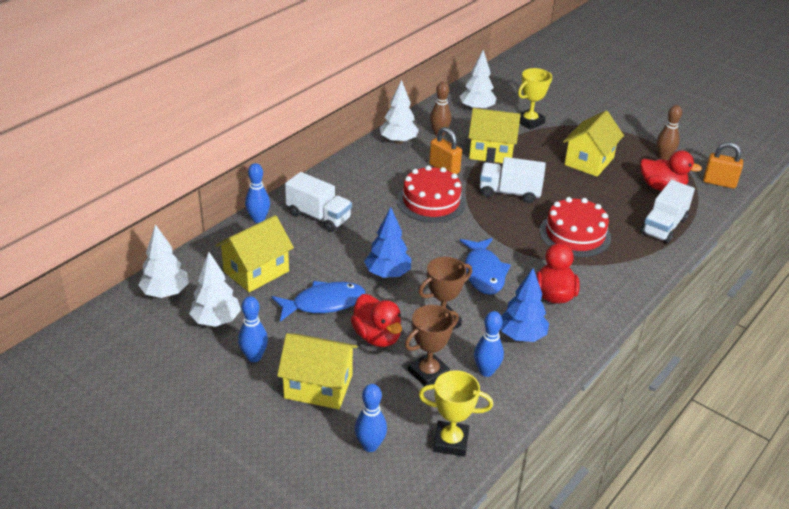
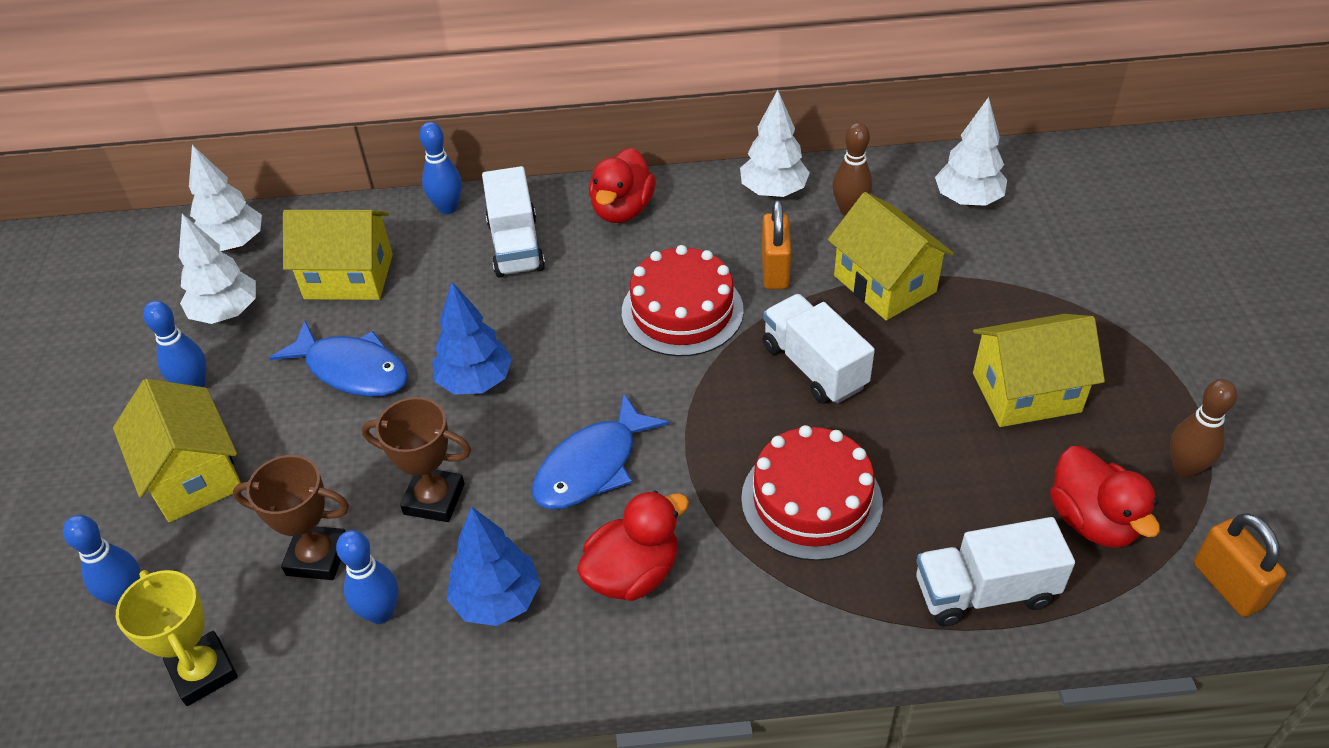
camera: 50 degrees right, 10 degrees up
(377, 336) = (339, 459): red duck -> red duck (622, 210)
(529, 122) = (1024, 267): yellow trophy -> none

